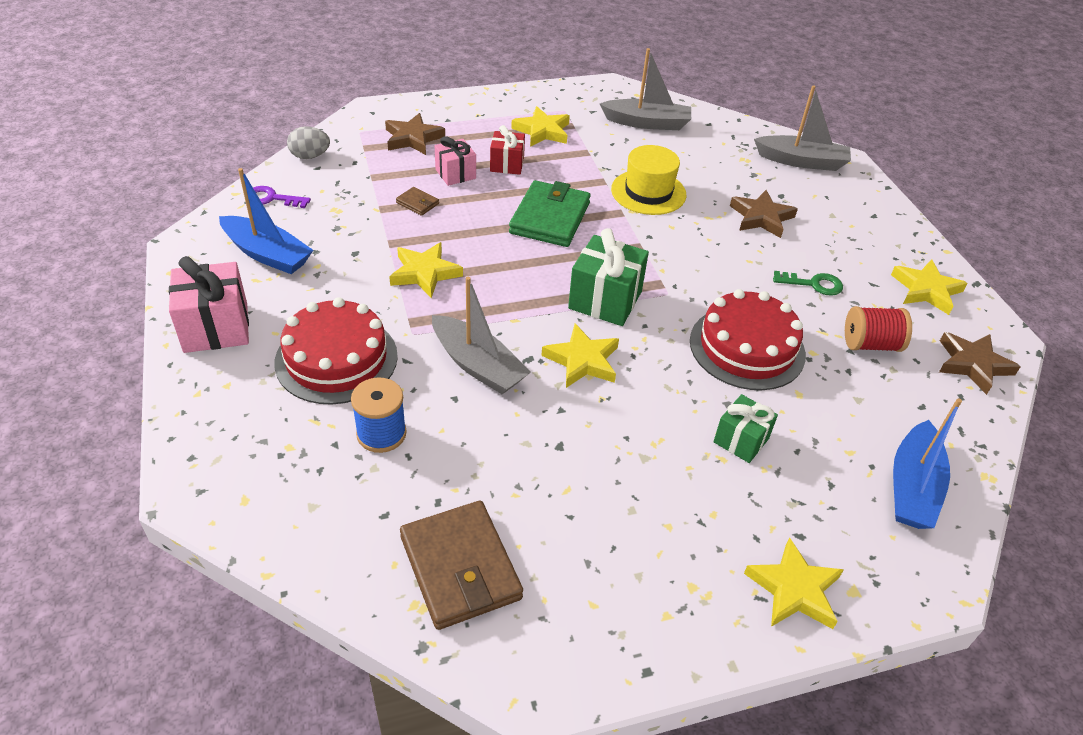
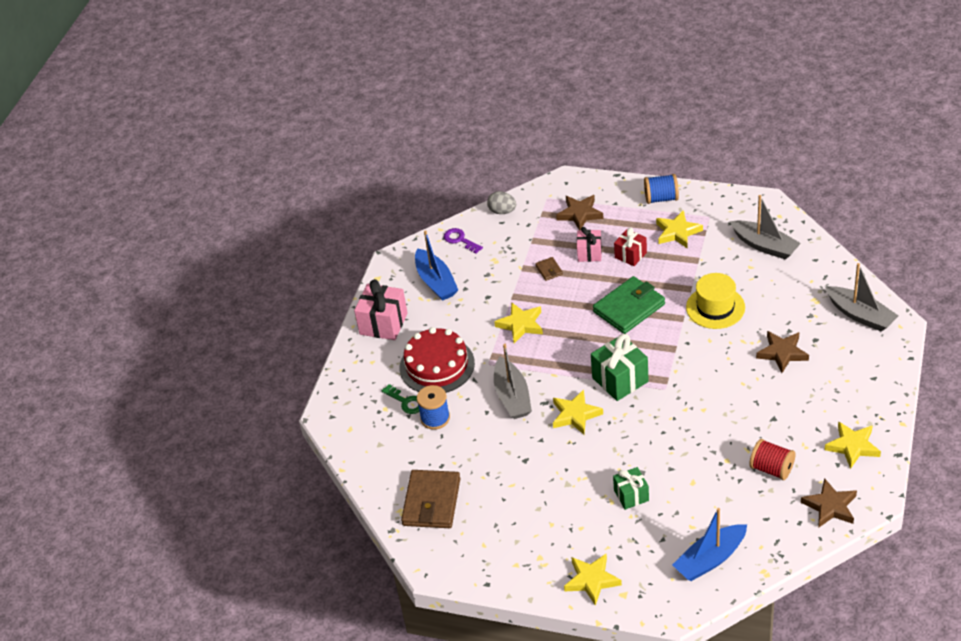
camera: 40 degrees right, 0 degrees up
(497, 104) = (661, 198): none -> blue spool
(747, 347) = (685, 442): red cake -> none
(813, 284) = (772, 415): green key -> green key (406, 402)

